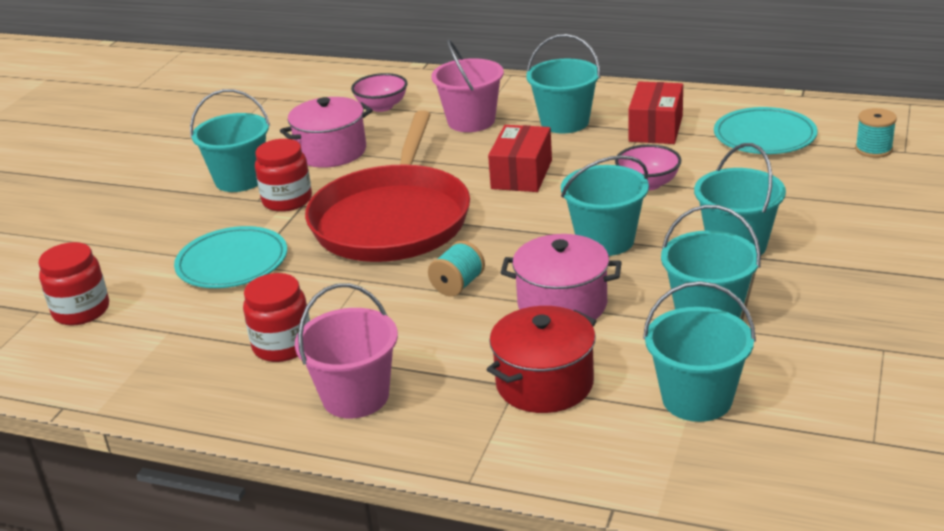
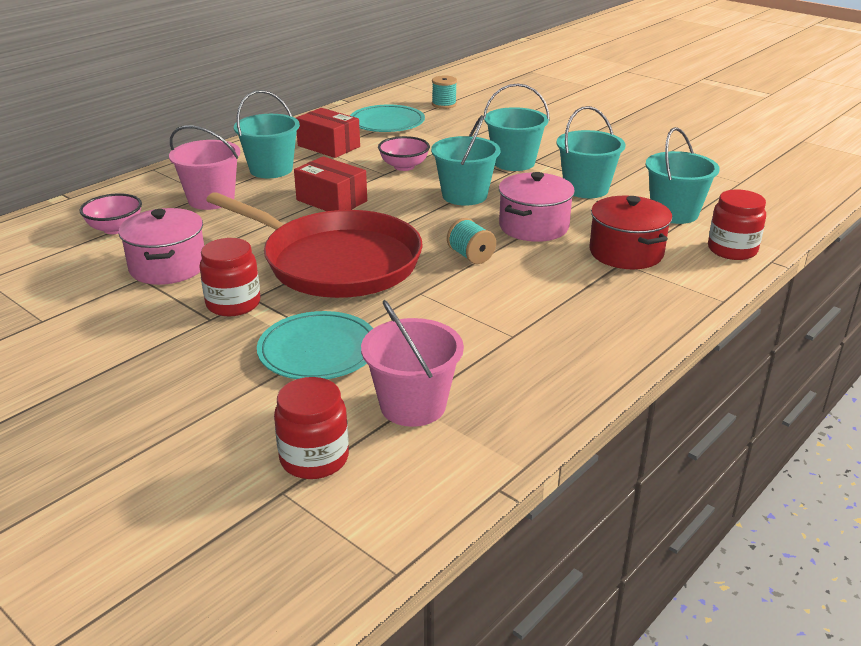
camera: 70 degrees left, 0 degrees up
(240, 179) = (151, 322): turquoise bucket -> none
(282, 346) = (491, 346): red jar -> red jar (732, 250)
(355, 396) = (593, 325): pink bucket -> pink bucket (413, 405)

